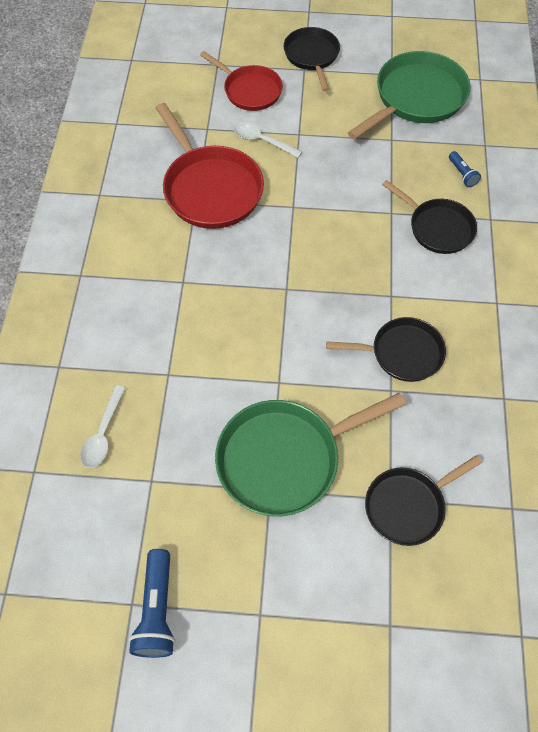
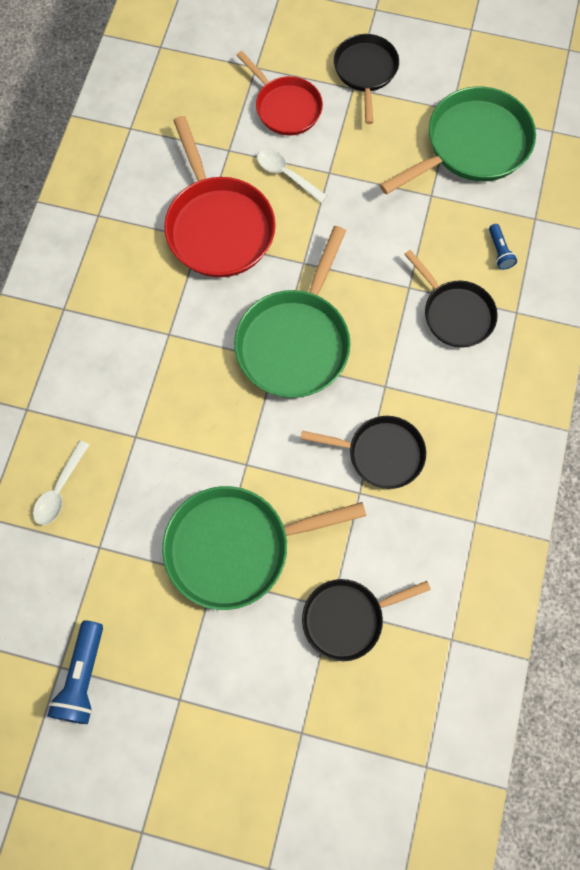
camera: 10 degrees right, 10 degrees up
(301, 271) = (295, 342): none -> green pan

